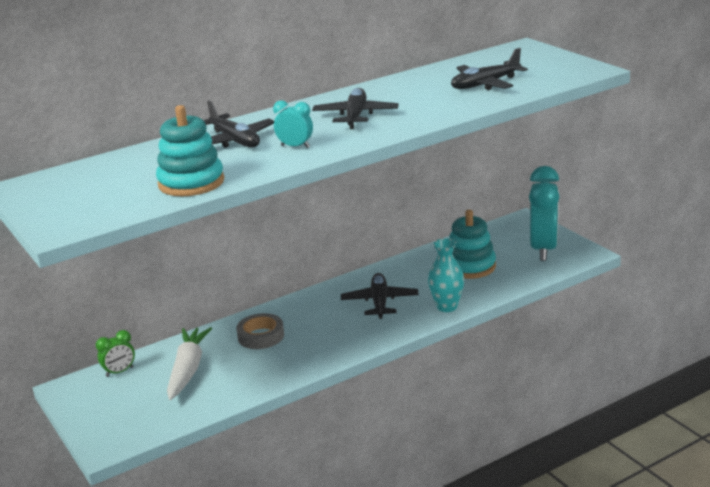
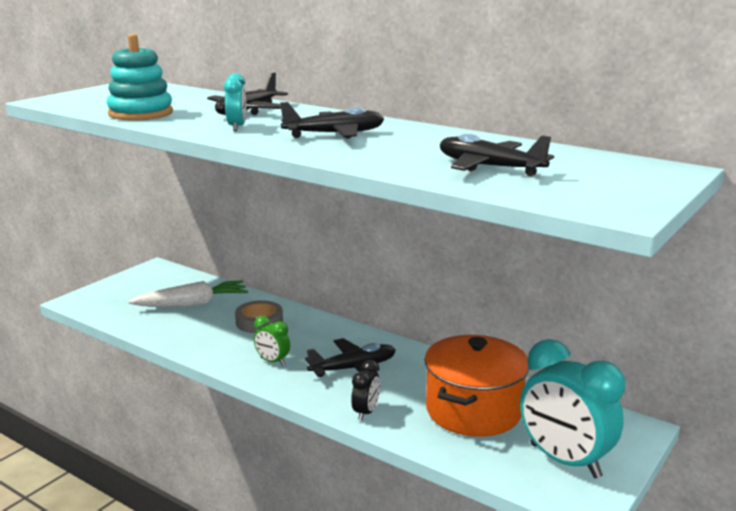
camera: 65 degrees right, 5 degrees down
(119, 372) = (183, 279): green clock -> green clock (272, 361)
(447, 307) = (366, 412): turquoise vase -> black clock
(470, 266) = (473, 410): turquoise stacking toy -> orange pot
(543, 249) = (564, 461): turquoise clock -> turquoise clock turned 60 degrees clockwise

